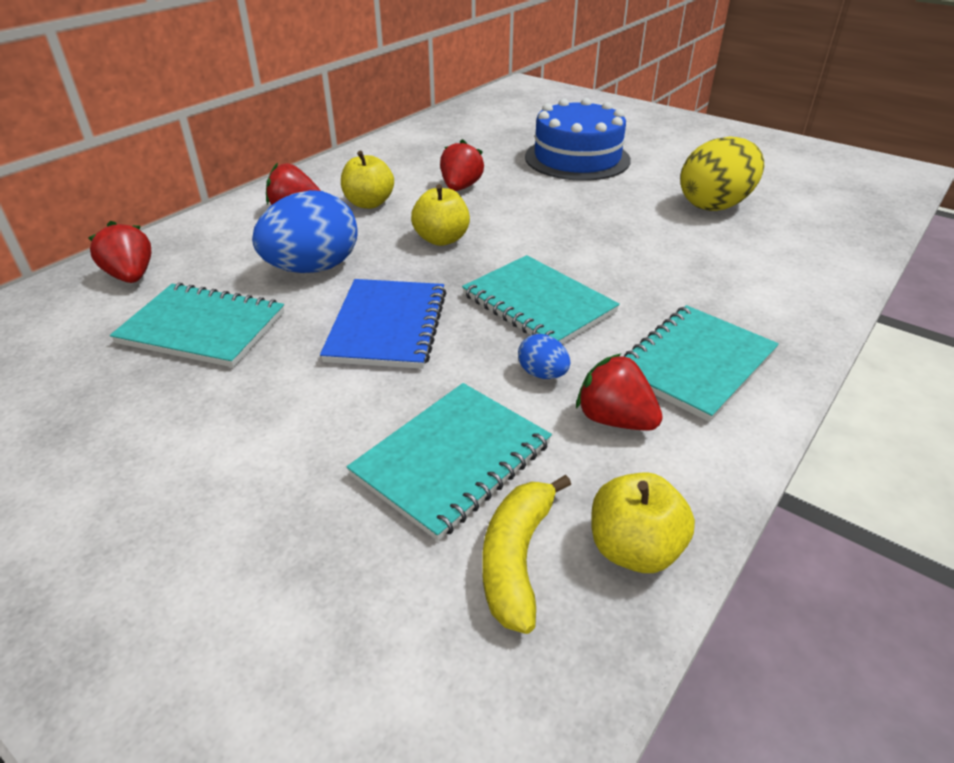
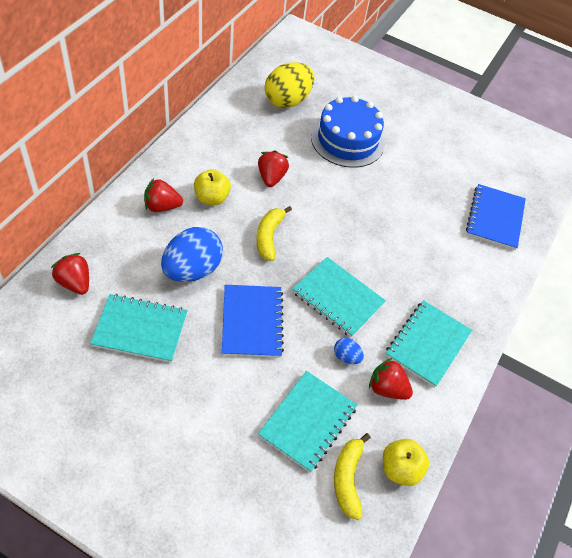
camera: 15 degrees left, 15 degrees up
(441, 239) = (269, 237): yellow apple -> yellow banana
(715, 205) = (440, 195): yellow egg -> yellow egg (287, 101)
(806, 228) = (495, 218): none -> blue notebook

